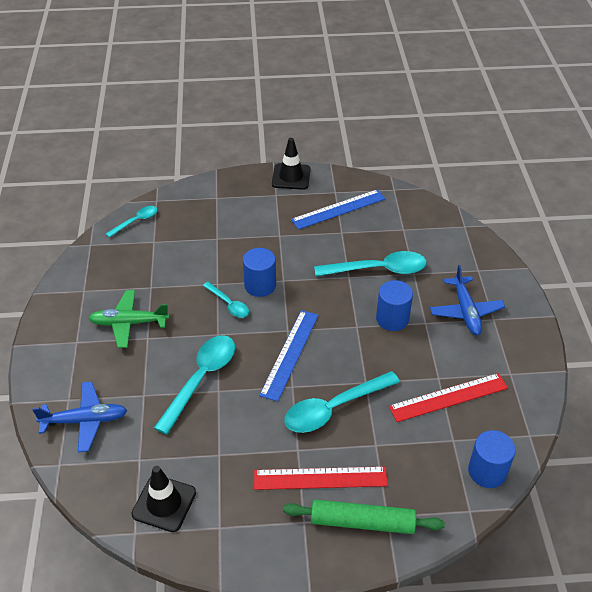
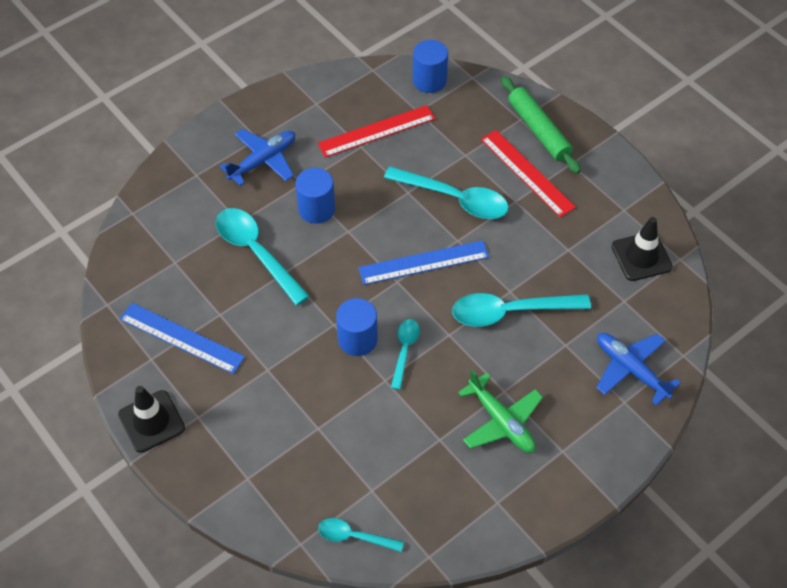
camera: 125 degrees left, 10 degrees up
(448, 397) = (376, 131): red ruler -> red ruler turned 60 degrees counterclockwise

